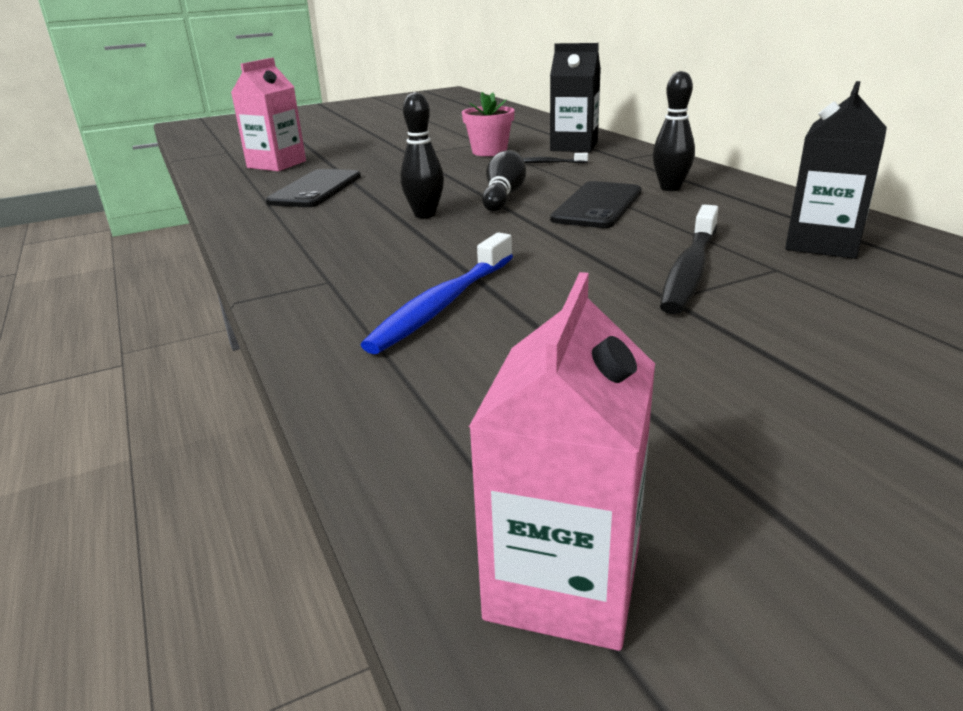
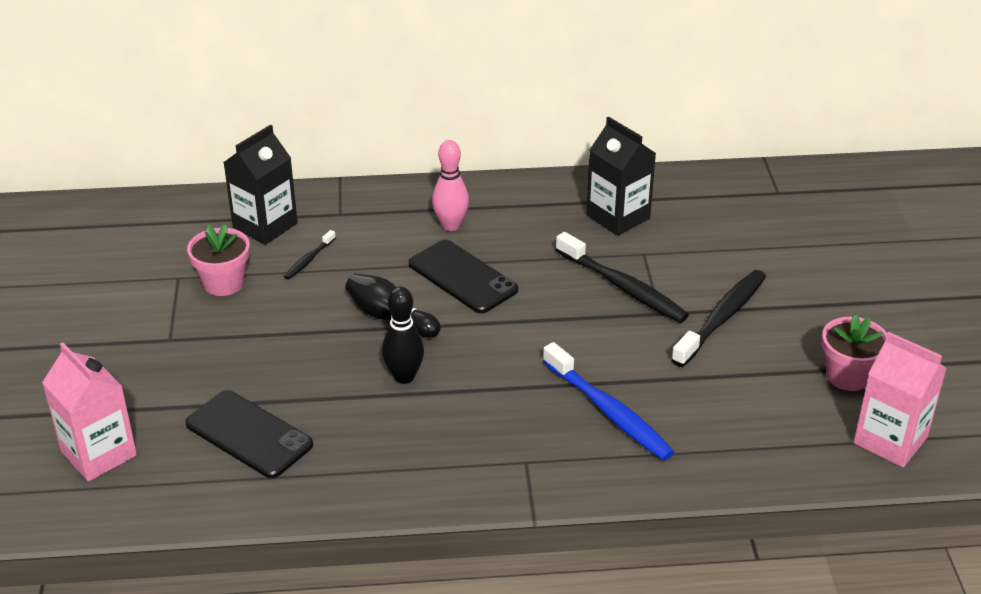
camera: 70 degrees left, 10 degrees up
(670, 188) = (451, 225): black bowling pin -> pink bowling pin
(715, 339) = (721, 318): none -> black toothbrush
(716, 486) = (848, 376): none -> pink flower pot

